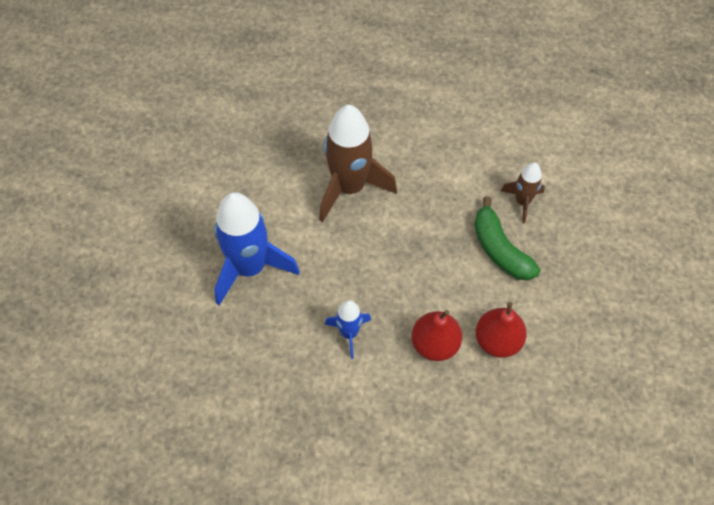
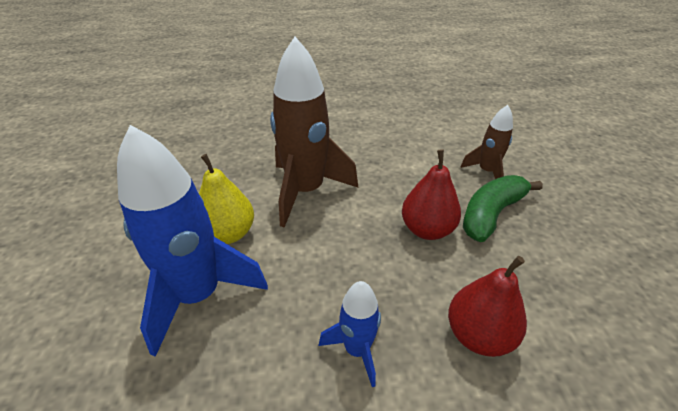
camera: 15 degrees left, 20 degrees down
(277, 218) = (229, 233): none -> yellow pear
(497, 341) = (553, 310): red pear -> red pear (427, 229)
(500, 249) = (491, 214): green banana -> green banana turned 90 degrees clockwise

